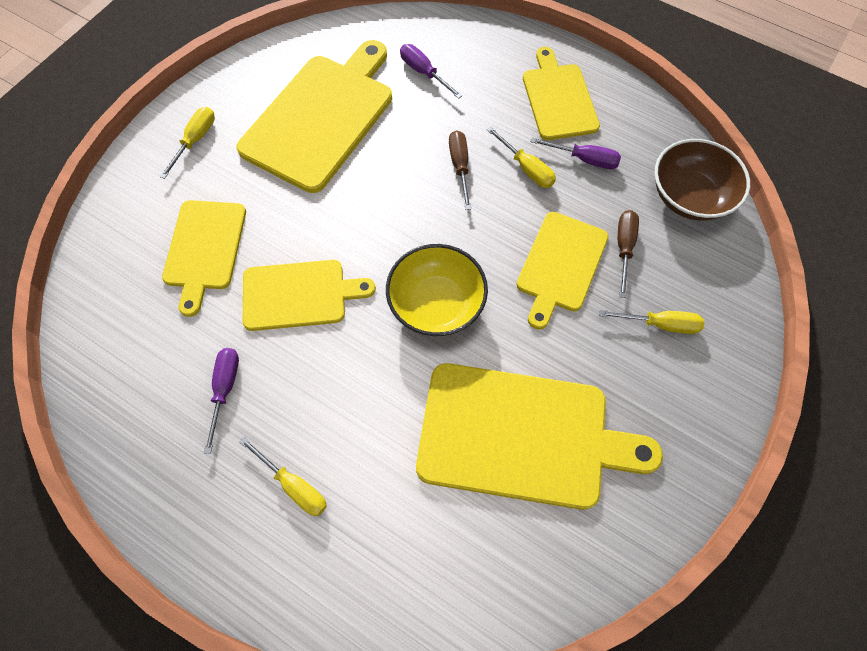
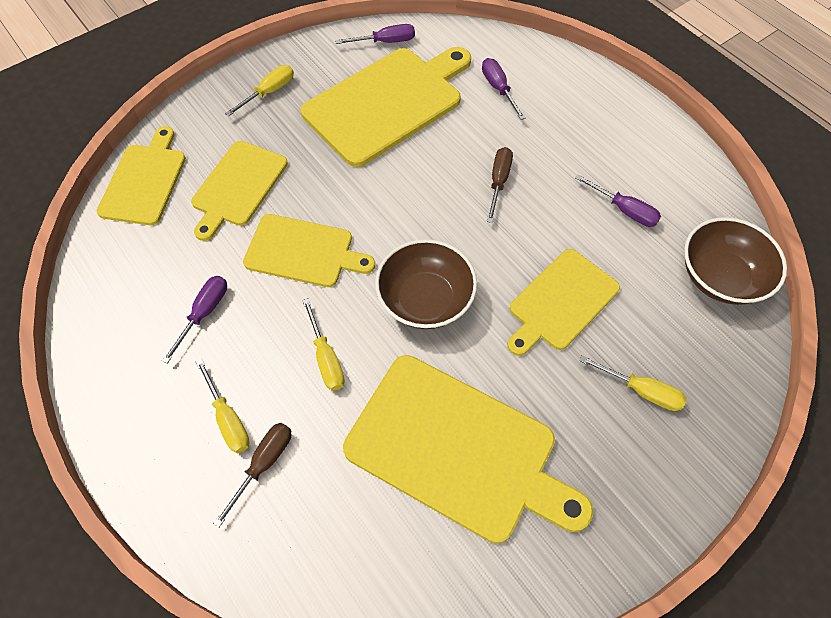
camera: 20 degrees right, 5 degrees down
(294, 54) = (385, 42): none -> purple screwdriver
(436, 304) = (425, 299): yellow bowl -> brown bowl
(526, 168) = (563, 202): yellow screwdriver -> yellow screwdriver (326, 358)
(559, 98) = (621, 147): yellow cutting board -> yellow cutting board (145, 181)
(624, 248) = (632, 305): brown screwdriver -> brown screwdriver (263, 464)

